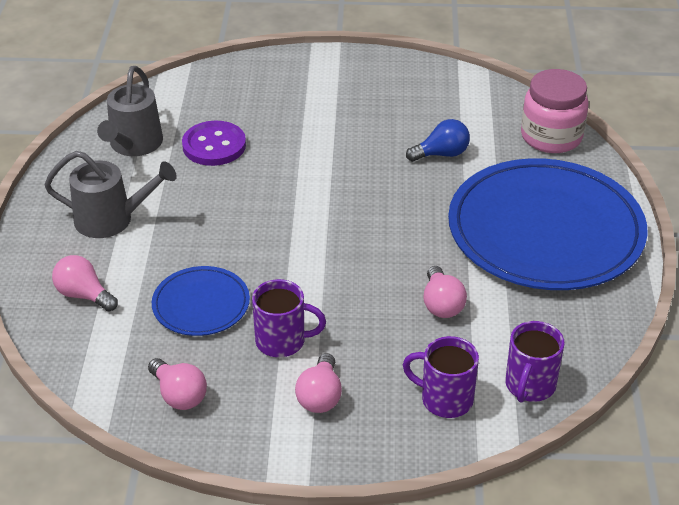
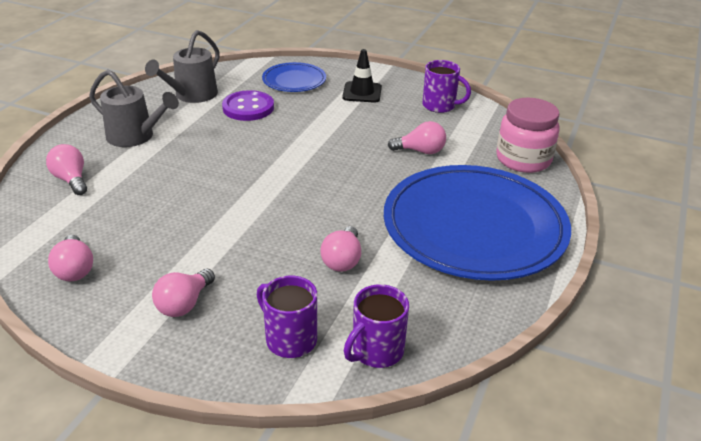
camera: 20 degrees right, 5 degrees down
(201, 304) = (149, 208): blue plate -> blue plate (294, 80)
(282, 341) = (188, 252): purple mug -> purple mug (440, 106)
(330, 91) = (362, 92): none -> black traffic cone
(441, 154) = (420, 151): blue light bulb -> pink light bulb

